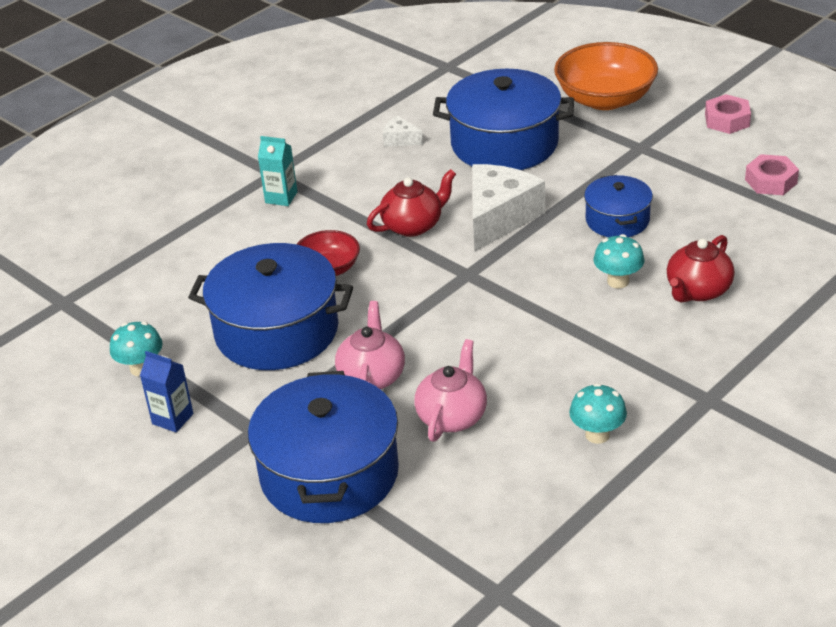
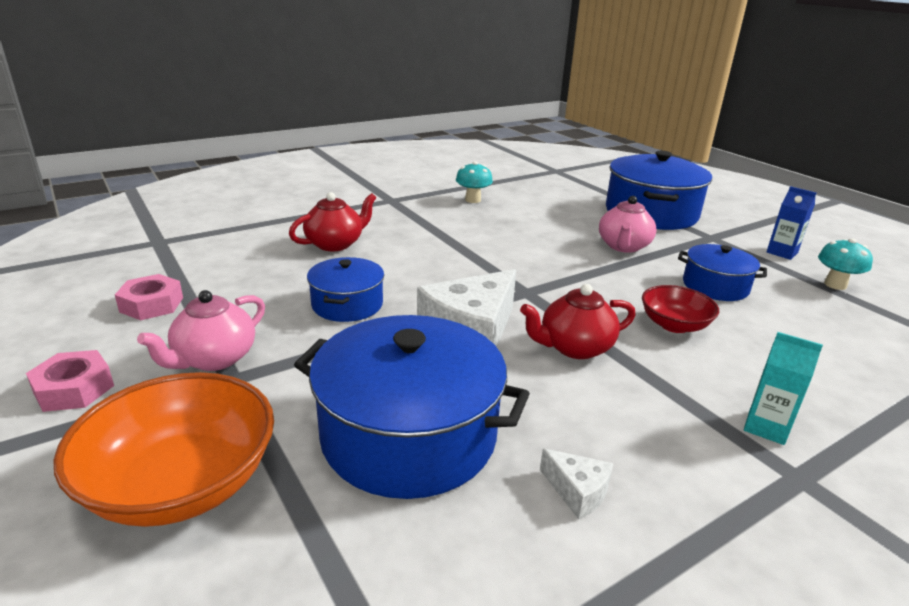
camera: 170 degrees left, 10 degrees down
(276, 331) = (715, 286): blue pot -> blue pot, size x0.55
(452, 416) = (565, 220): pink teapot -> pink teapot (214, 359)
(618, 281) = (393, 261): turquoise mushroom -> none

